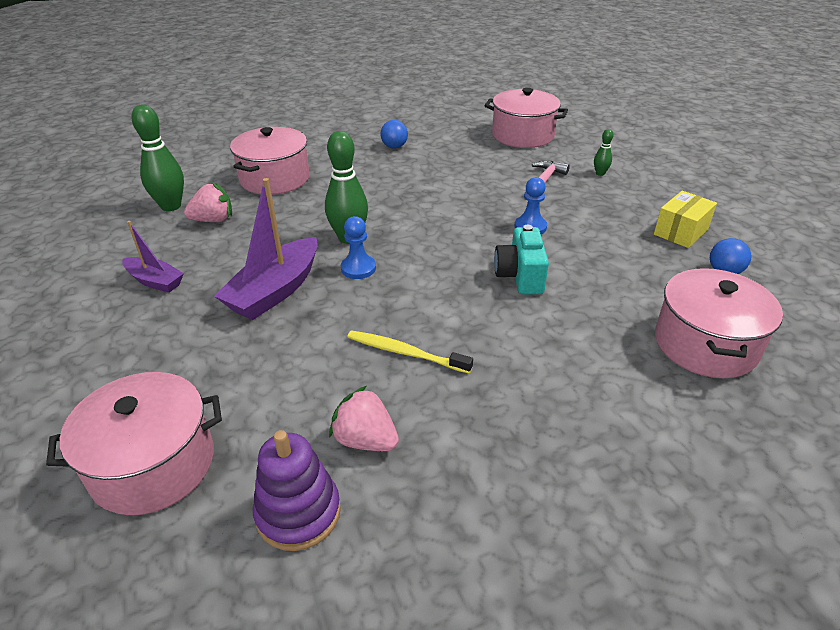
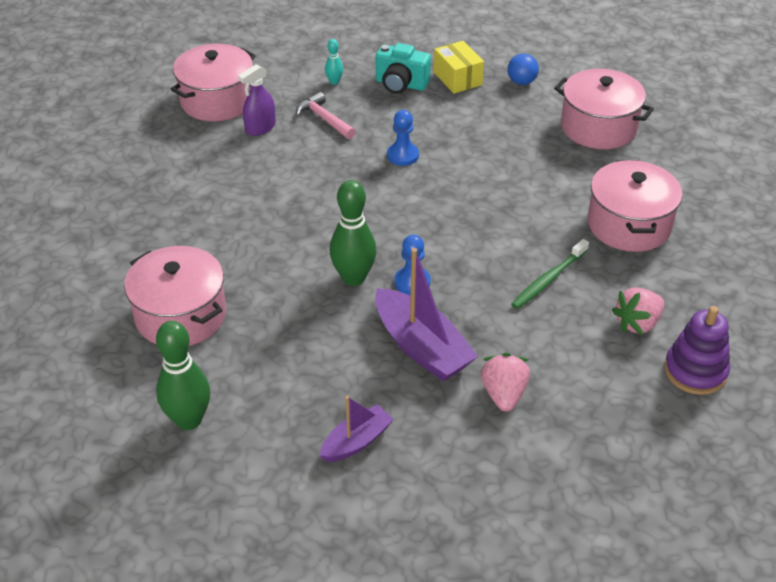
camera: 70 degrees left, 5 degrees up
(153, 464) = (627, 451): pink pot -> pink pot (629, 225)
(213, 220) = (250, 382): pink strawberry -> pink strawberry (503, 394)
(394, 147) = (170, 200): blue ball -> none
(405, 352) = (548, 280): yellow toothbrush -> green toothbrush
(506, 158) = (260, 128): none -> purple spray bottle
(520, 276) = (476, 186): turquoise camera -> turquoise camera (401, 84)
(600, 173) = (334, 82): green bowling pin -> turquoise bowling pin

